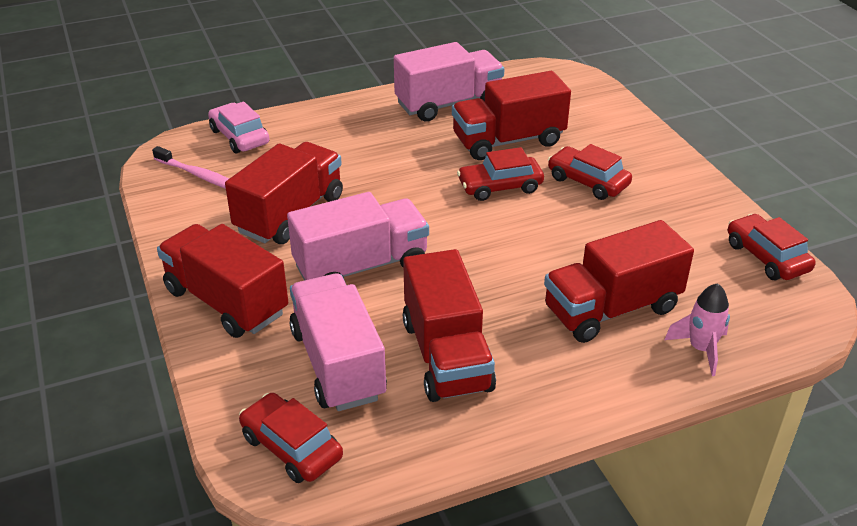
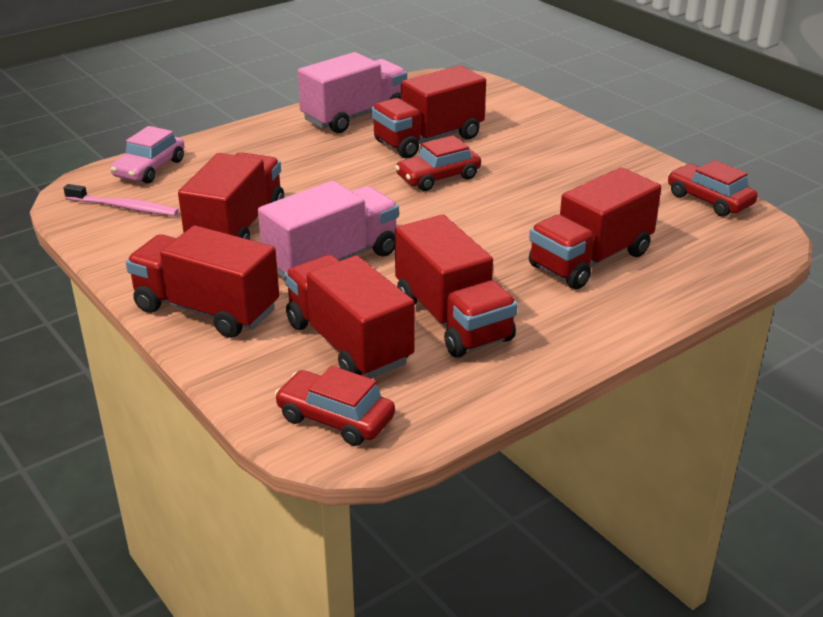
camera: 15 degrees left, 5 degrees down
(239, 137) = (150, 169): pink car -> pink car turned 105 degrees counterclockwise
(338, 364) = (348, 343): pink truck -> red truck
(588, 182) = (520, 163): red car -> none
(701, 349) = (685, 278): pink rocket -> none

